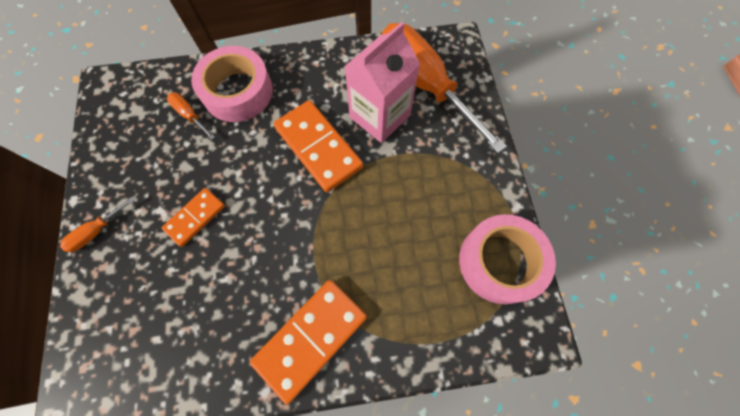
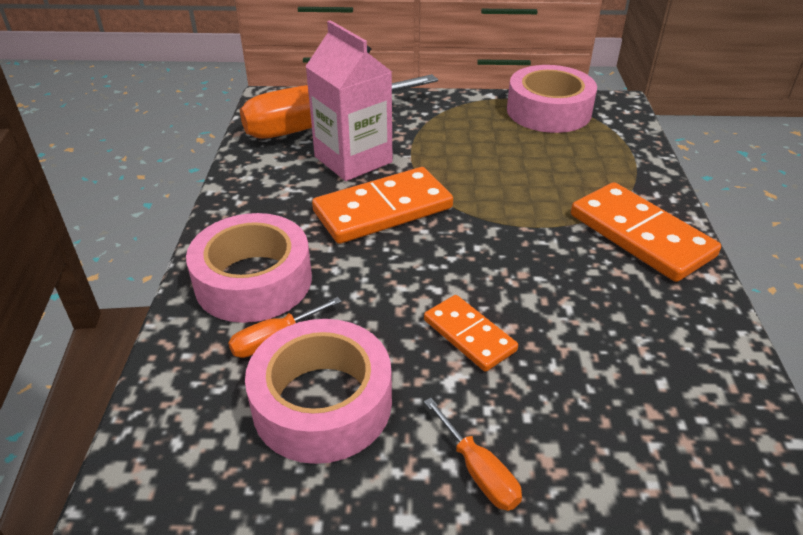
camera: 80 degrees left, 30 degrees down
(144, 149) = (322, 403): none -> pink tape

